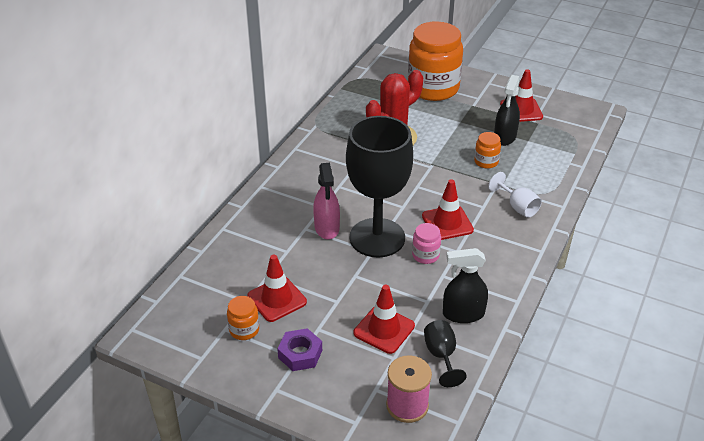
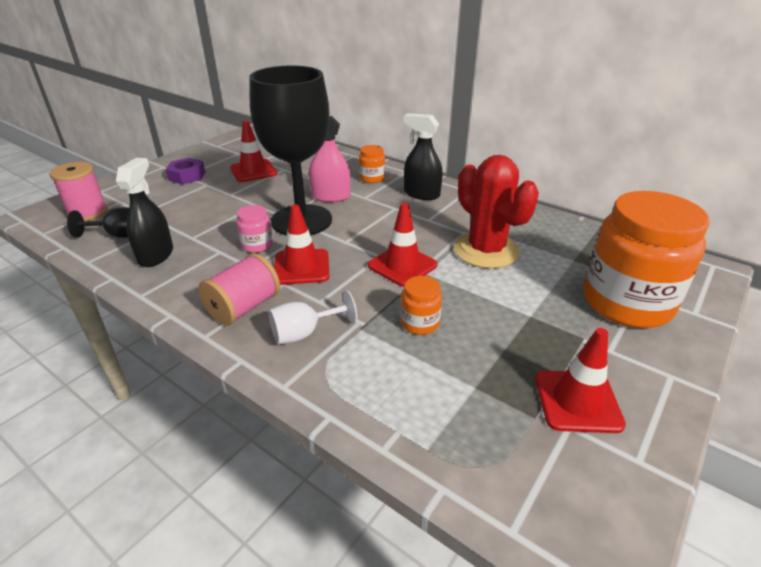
camera: 100 degrees right, 5 degrees down
(244, 330) = (231, 159): orange jar -> orange jar (372, 178)
(384, 329) = (178, 211): red traffic cone -> red traffic cone (402, 265)
(505, 137) = (486, 358): black spray bottle -> black spray bottle (421, 194)
(506, 240) = (244, 307): none -> pink spool

